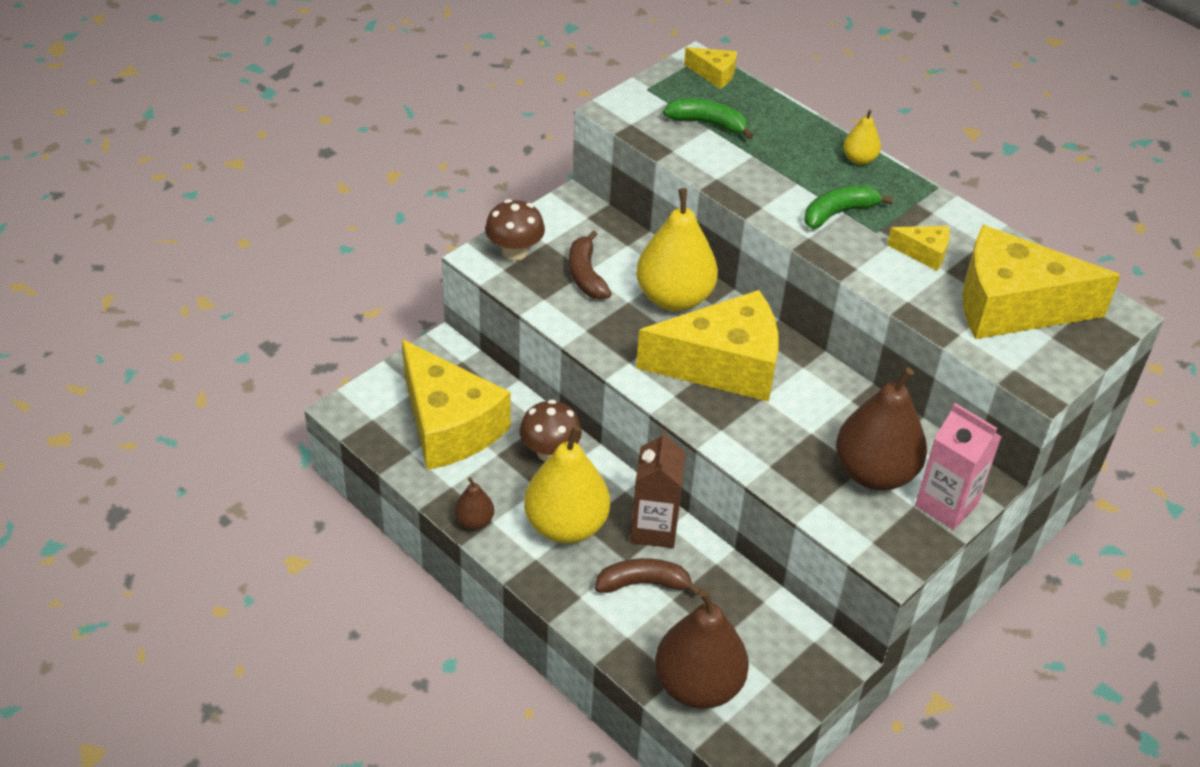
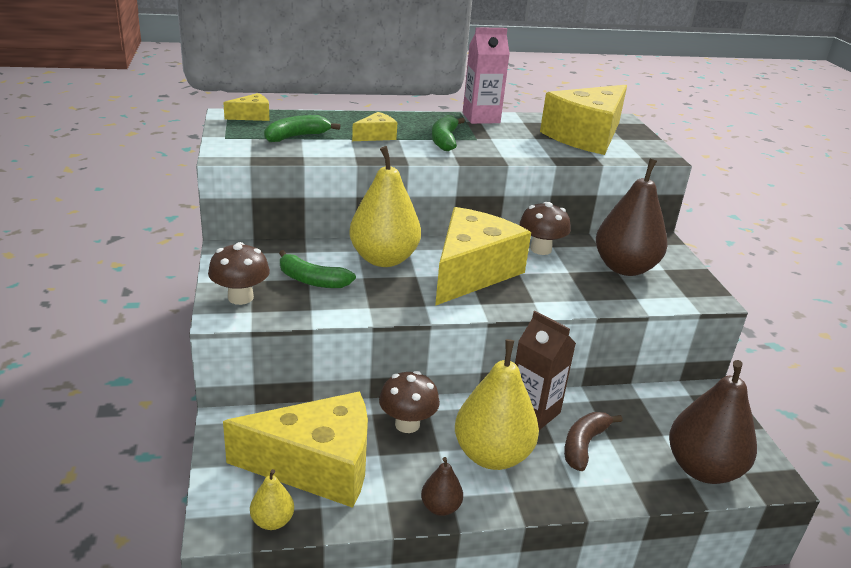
camera: 55 degrees left, 15 degrees down
(586, 275) = (312, 280): brown banana -> green banana
(832, 394) = (541, 249): none -> brown mushroom
(859, 159) = (404, 117): yellow pear -> yellow pear (272, 521)
(924, 253) = (513, 136): yellow cheese -> yellow cheese (376, 136)
(946, 505) = (671, 259): pink carton -> pink carton (481, 118)

